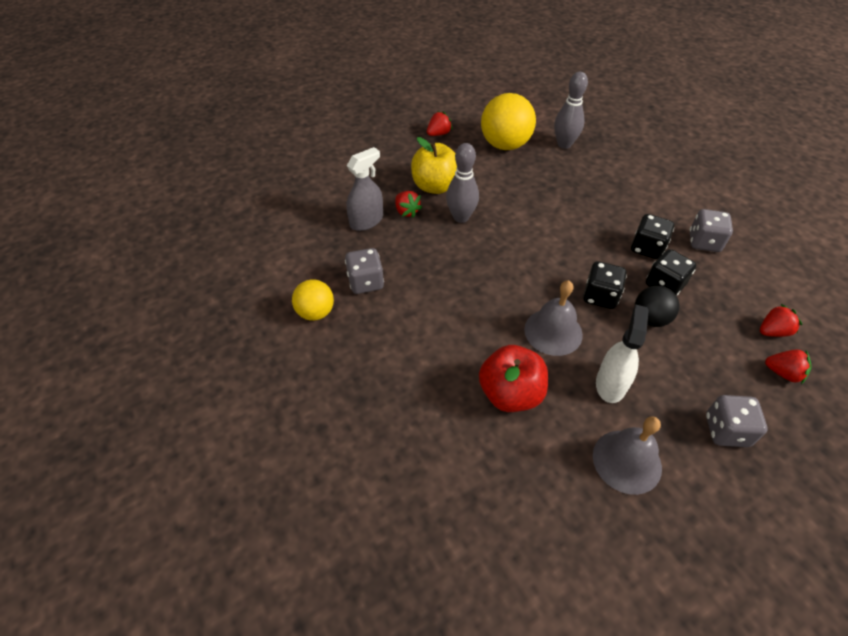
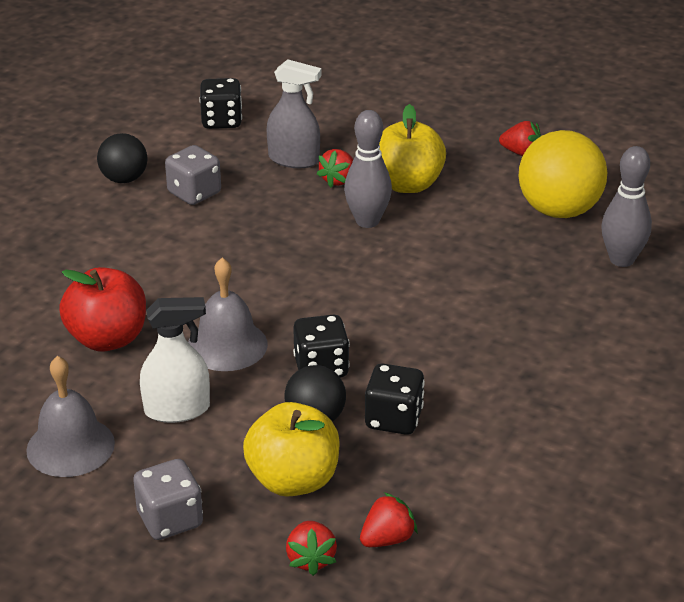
camera: 60 degrees right, 15 degrees down
(316, 312) = (124, 179): yellow ball -> black ball
(647, 248) = (457, 388): black dice -> black dice (222, 121)
(704, 242) = (525, 440): grey dice -> none
(706, 352) = (293, 480): none -> yellow apple
(772, 331) = (387, 539): red strawberry -> red strawberry turned 75 degrees counterclockwise

